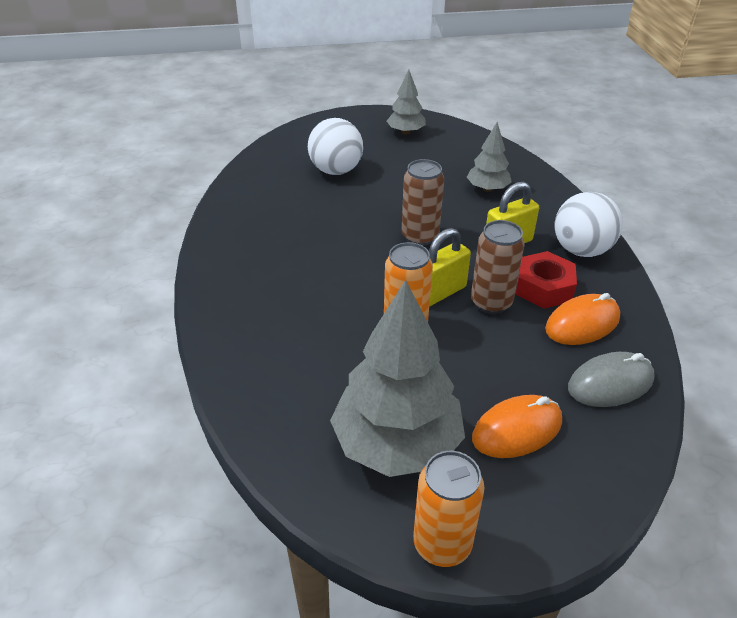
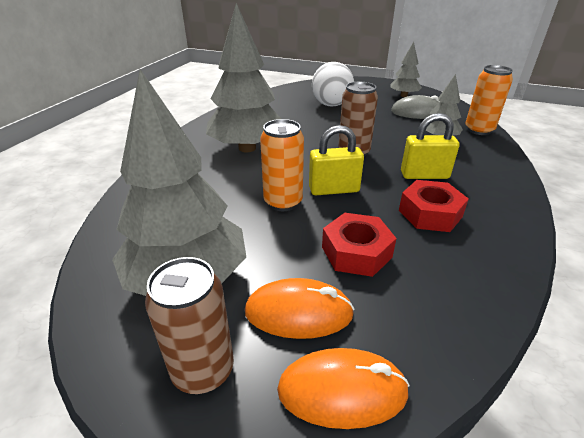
camera: 30 degrees right, 5 degrees down
(300, 270) = (247, 148): none -> grey tree
(442, 544) = (132, 377): orange can -> orange can (479, 130)
(491, 303) = (370, 209): brown can -> brown can (203, 370)
(515, 353) = (356, 252): none -> red nut
(581, 250) = (493, 198): white ball -> none
(582, 324) = (445, 252): orange mouse -> orange mouse (342, 391)
(610, 383) = (433, 313): grey mouse -> grey mouse (417, 113)

